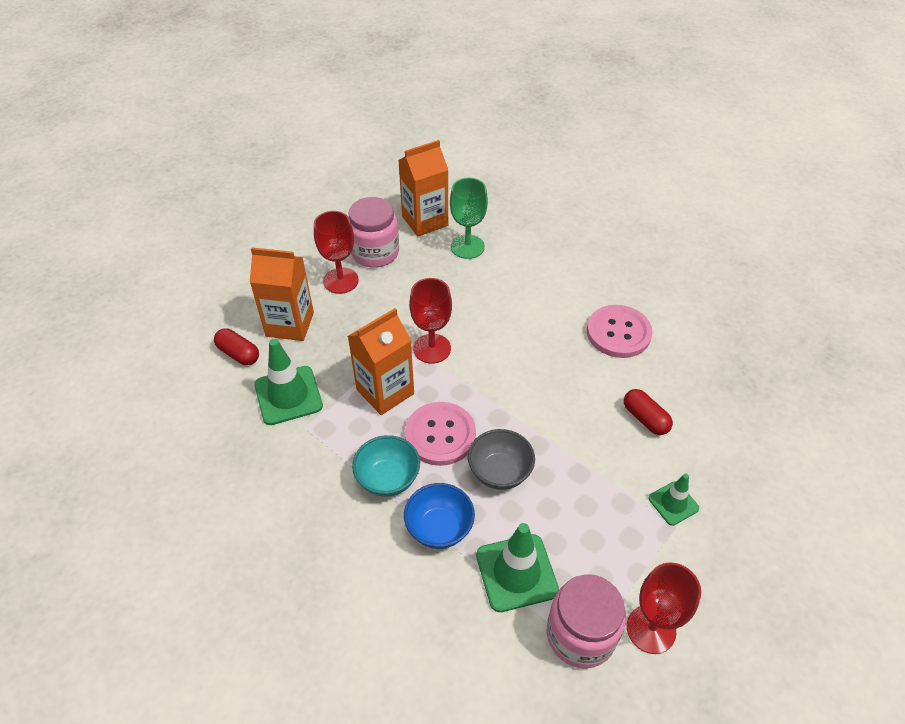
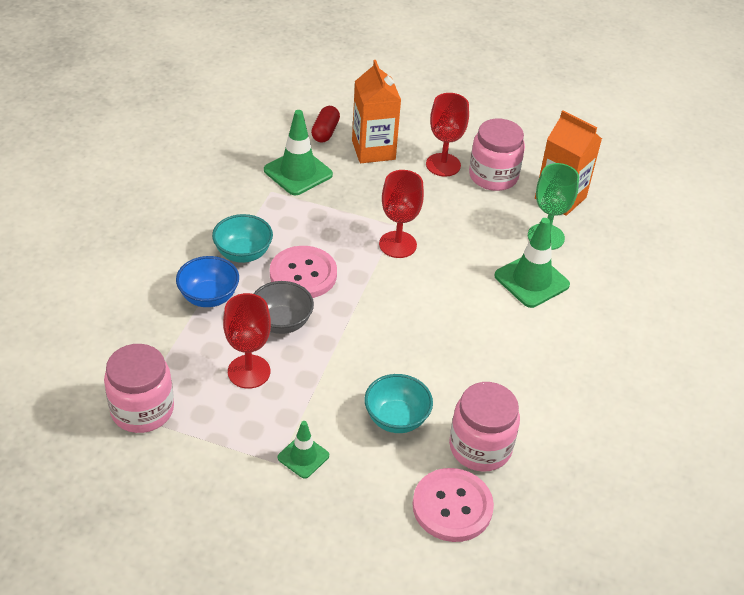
camera: 65 degrees right, 5 degrees down
(385, 391) = (332, 227): orange carton -> none
(516, 572) = (185, 355): green traffic cone -> green traffic cone (531, 280)
(618, 333) = (500, 378): pink button -> pink button (452, 506)
(645, 418) = (396, 419): red capsule -> turquoise bowl
(651, 629) = (163, 458): red goblet -> red goblet (249, 371)
(689, 371) = (480, 447): none -> pink jar

